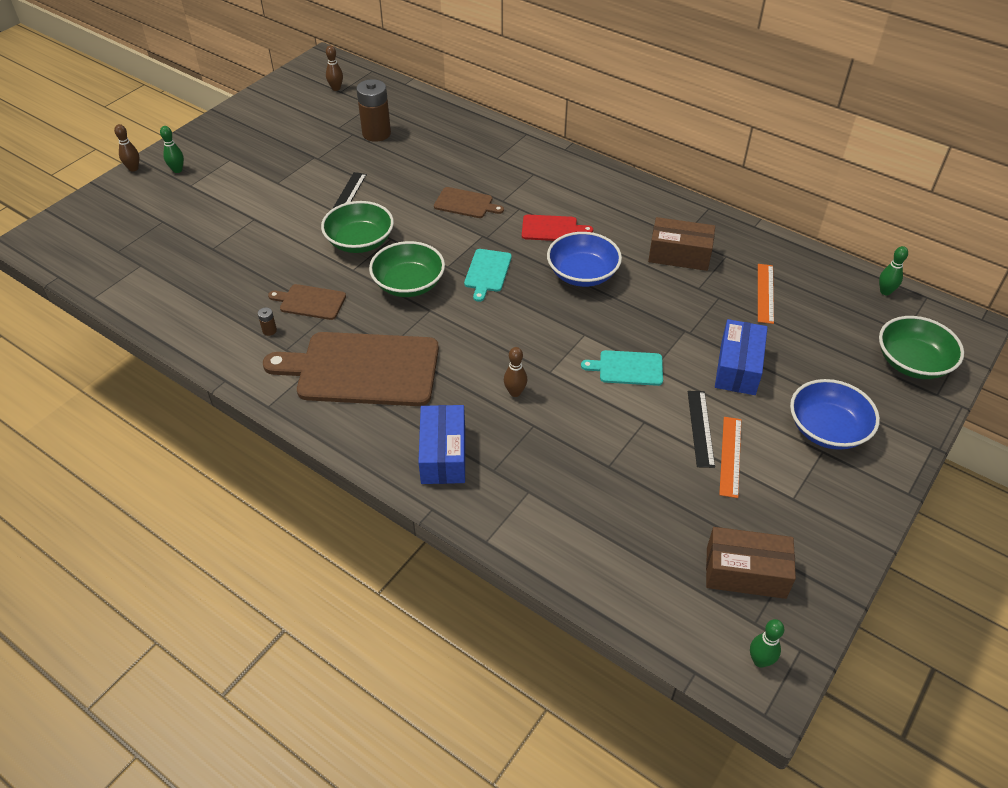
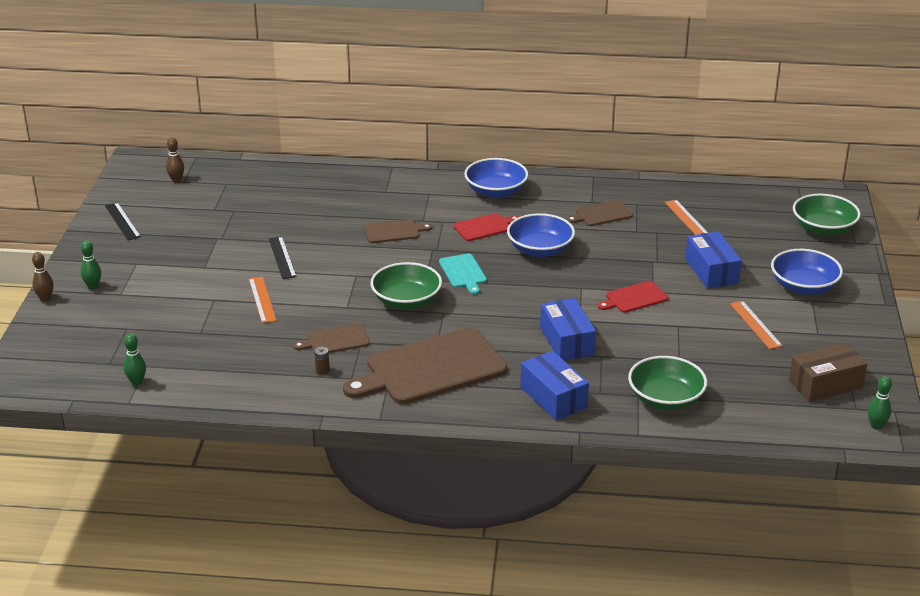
camera: 30 degrees left, 15 degrees down
(291, 234) = (262, 299): none -> orange ruler
(360, 241) = (331, 286): green bowl -> green bowl (665, 399)
(376, 133) = (256, 204): brown battery -> none
(515, 392) = (567, 341): brown bowling pin -> blue box
(597, 192) = (496, 191): none -> blue bowl
(627, 368) = (634, 298): turquoise cutting board -> red cutting board
(679, 255) = (601, 214): brown box -> brown cutting board
(700, 428) = (720, 316): black ruler -> black ruler (122, 221)
(885, 291) = (768, 192): green bowling pin -> green bowling pin (137, 382)

